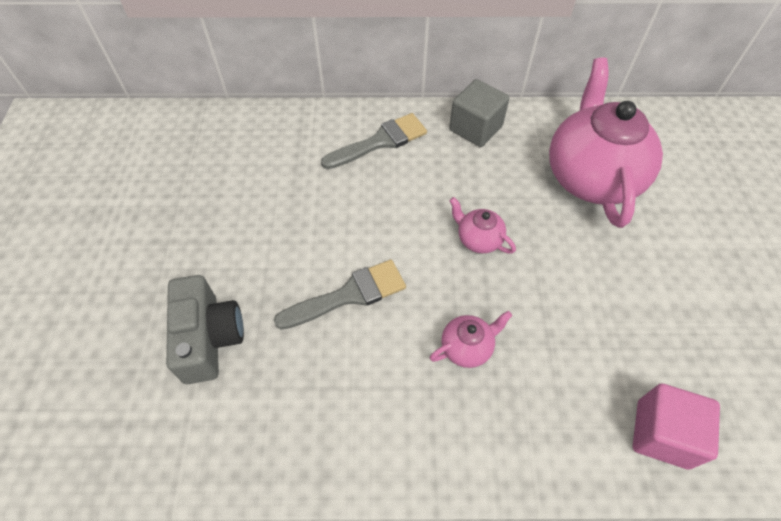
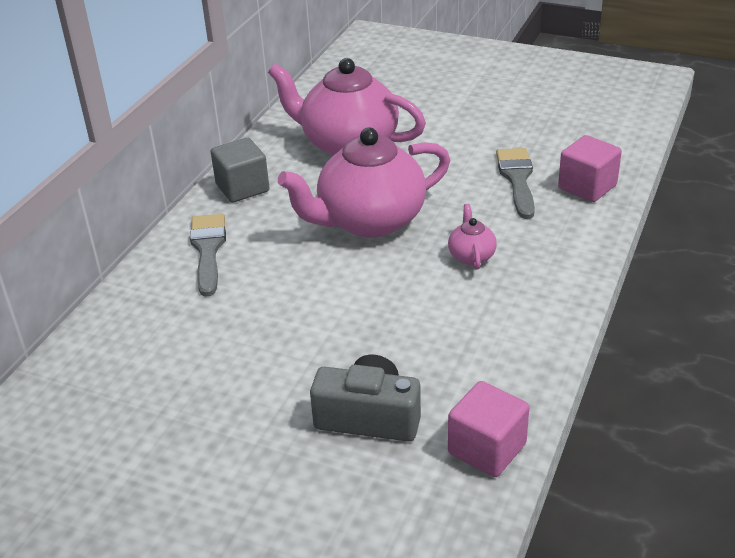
camera: 65 degrees left, 20 degrees down
(190, 452) = (487, 449): none -> pink cube
(349, 295) = (378, 311): grey brush -> grey brush (517, 179)
(478, 239) = (369, 221): pink teapot -> pink teapot, size x2.35

